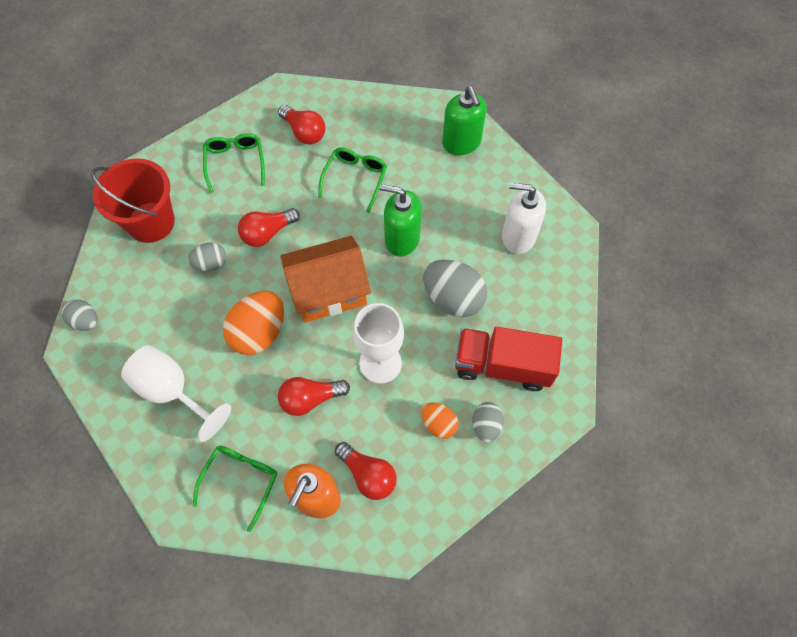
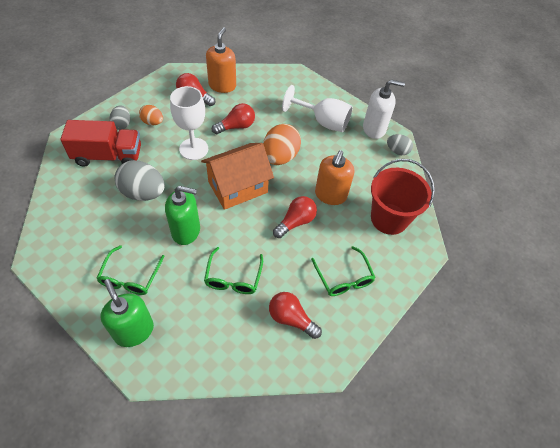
camera: 165 degrees right, 10 degrees down
(210, 263) = (330, 195): grey egg -> orange soap dispenser
(241, 481) = (267, 88): green glasses -> green glasses (130, 277)
(518, 236) = (86, 245): white soap dispenser -> white soap dispenser (374, 129)

